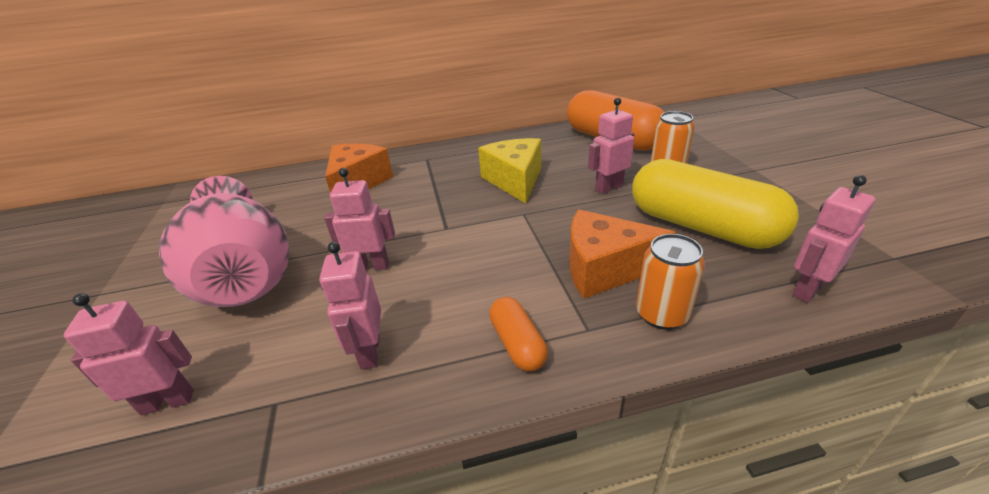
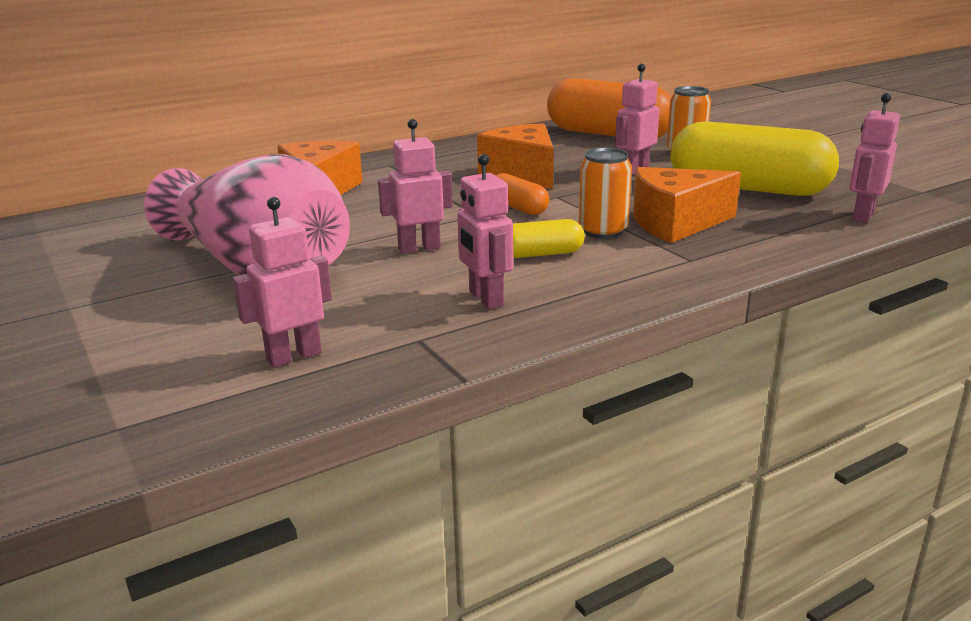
camera: 20 degrees left, 10 degrees down
(459, 293) = (541, 254): none -> yellow capsule
(515, 180) = (523, 173): yellow cheese -> orange cheese
(517, 344) = (632, 275): orange capsule -> orange capsule (518, 208)
(661, 314) = (750, 243): orange can -> orange can (603, 231)

